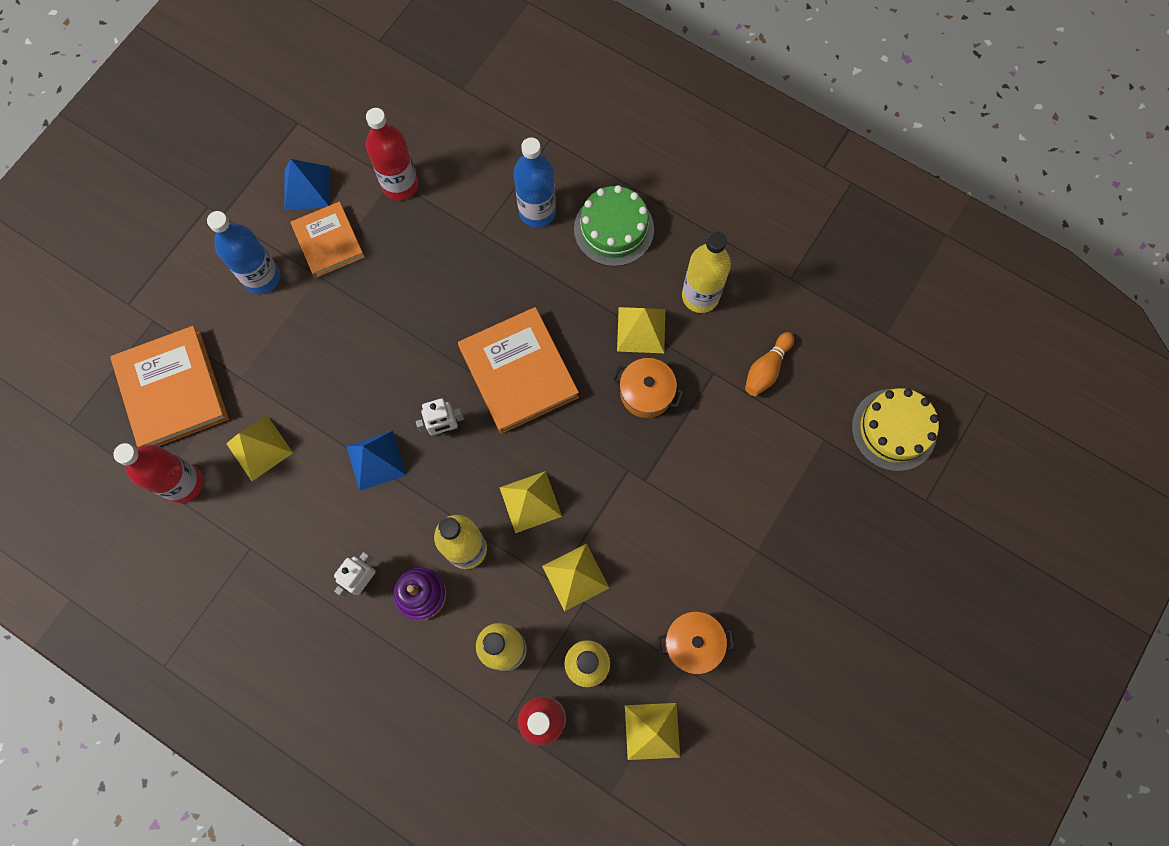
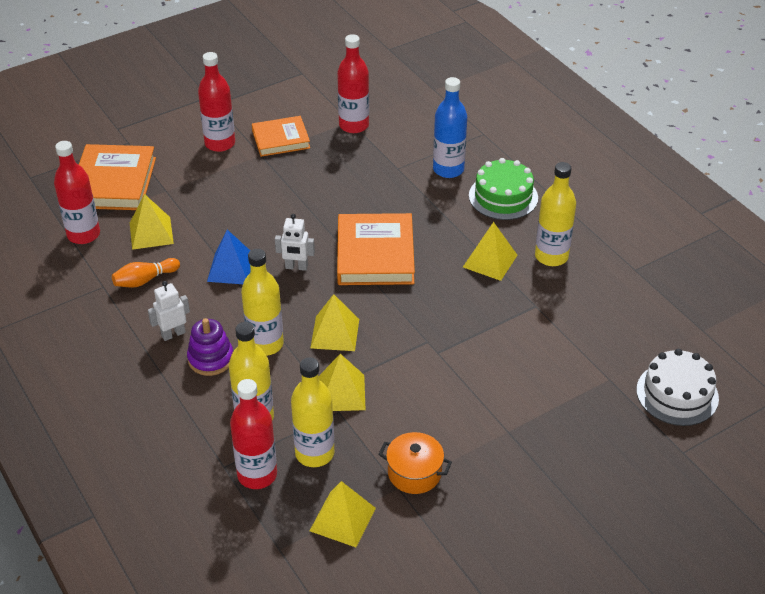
camera: 25 degrees right, 30 degrees down
(262, 278) = (220, 143): blue bottle -> red bottle
(307, 188) = (285, 107): blue pyramid -> none
(329, 242) = (281, 139): orange book -> orange book turned 75 degrees clockwise
(646, 393) = (471, 299): orange pot -> none
(766, 369) = (583, 318): orange bowling pin -> orange bowling pin (145, 280)
(894, 429) = (677, 394): yellow cake -> white cake

